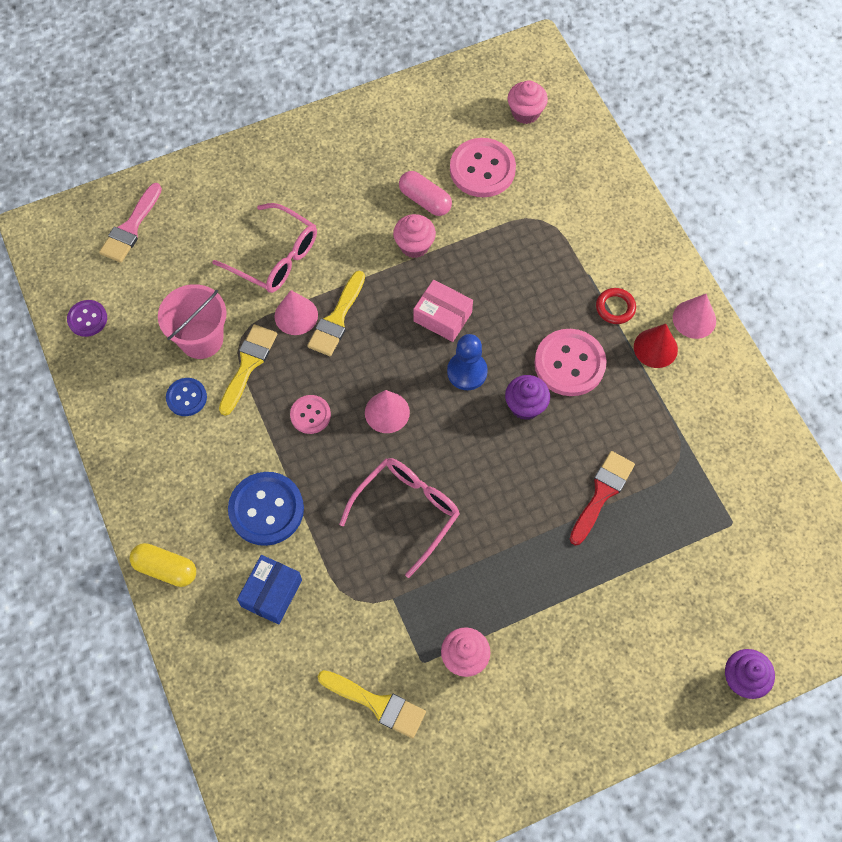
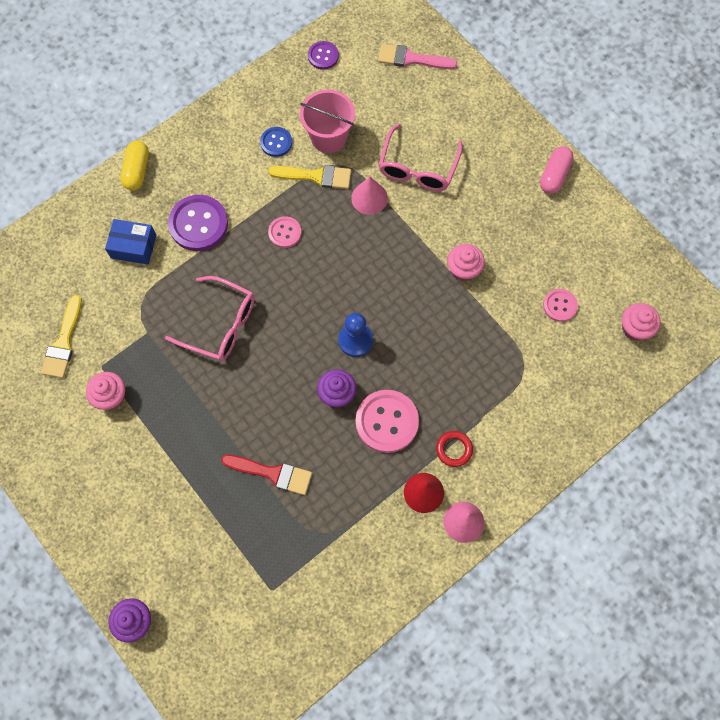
camera: 75 degrees right, 5 degrees up
(266, 509) = (198, 224): blue button -> purple button
(337, 319) = (375, 228): yellow brush -> none
(387, 412) = (302, 288): pink cone -> none
(425, 200) = (511, 267): pink capsule -> pink capsule (554, 175)
(442, 317) = (401, 309): pink box -> none
(482, 169) = (560, 305): pink button -> pink button, size x0.56

